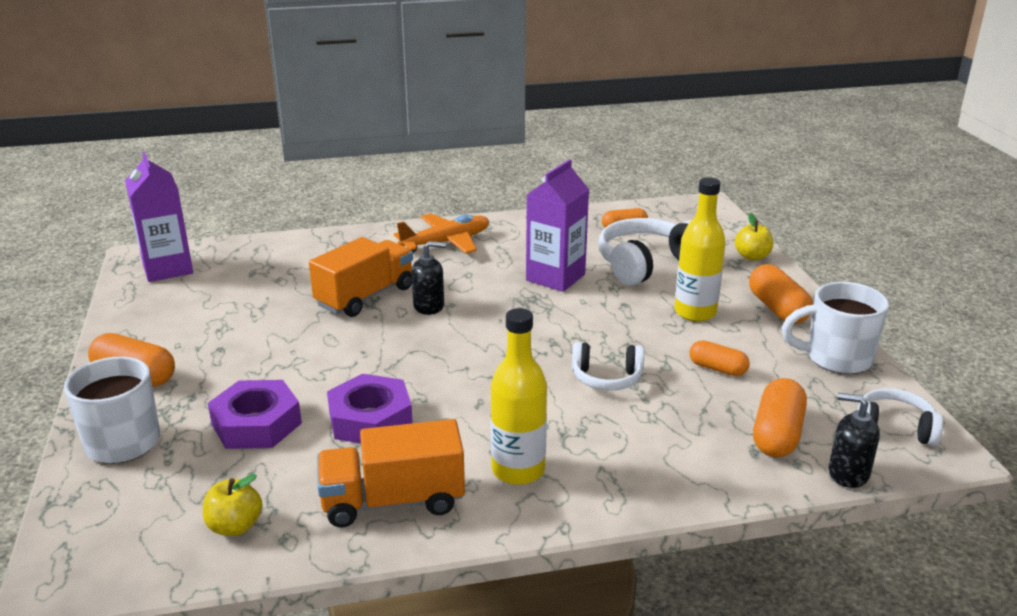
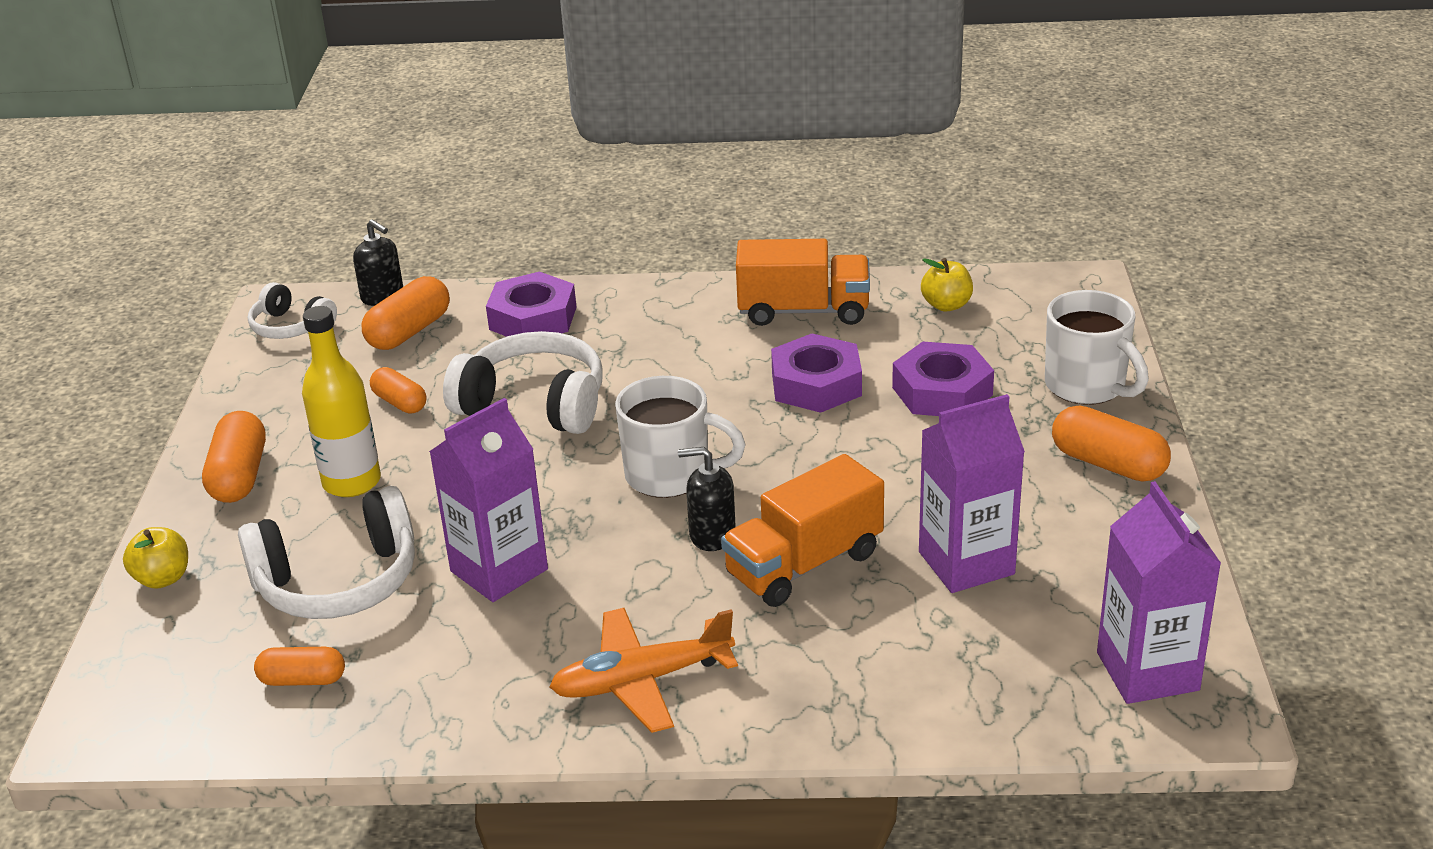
camera: 165 degrees left, 5 degrees up
(260, 306) = (966, 563): none -> purple carton
(518, 470) = (679, 324): yellow bottle -> none
(606, 378) = (534, 404): white headphones -> white headphones, size x1.70
(670, 462) = (533, 318): none -> purple nut
(836, 358) = (254, 401): white mug -> white mug (670, 475)

